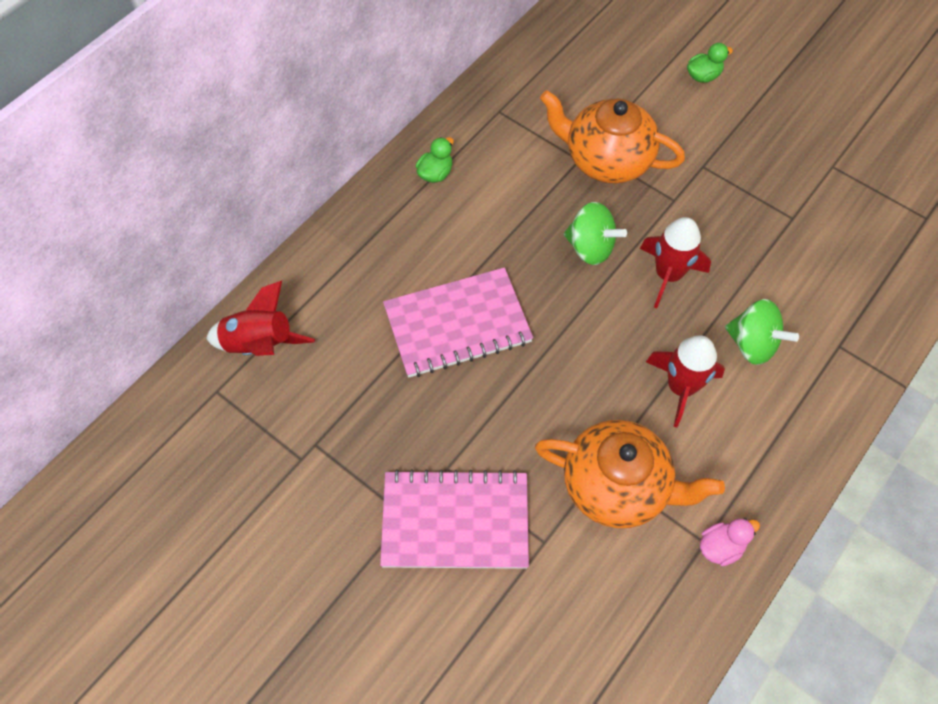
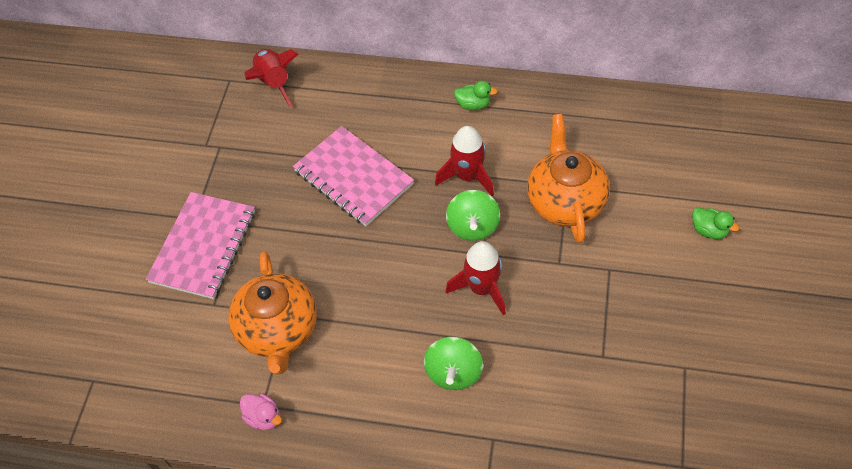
camera: 65 degrees right, 5 degrees down
(455, 521) = (203, 247): pink notebook -> pink notebook turned 45 degrees clockwise
(681, 387) = (384, 338): red rocket -> red rocket (467, 176)

